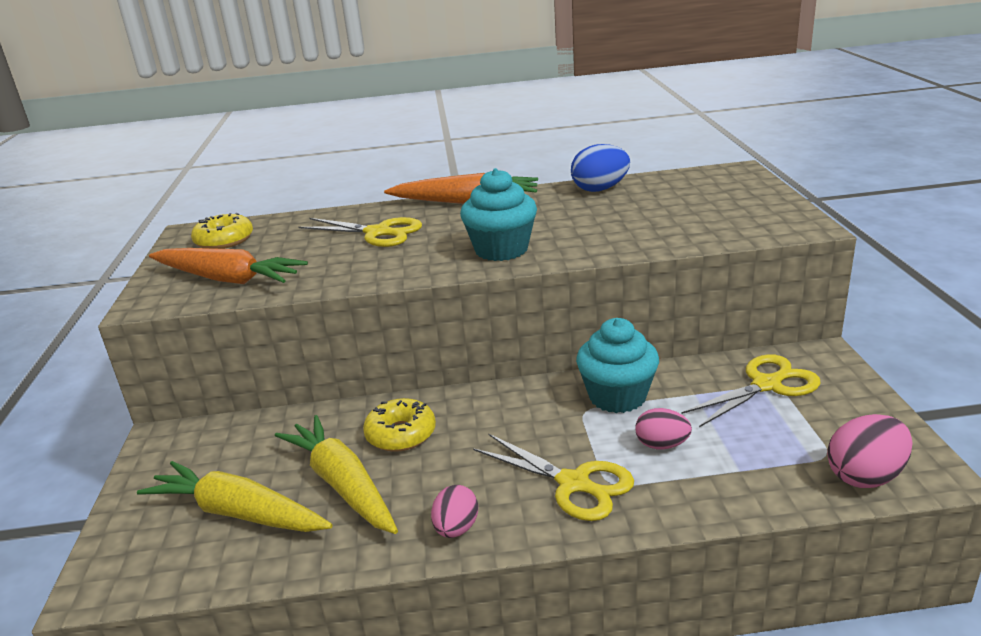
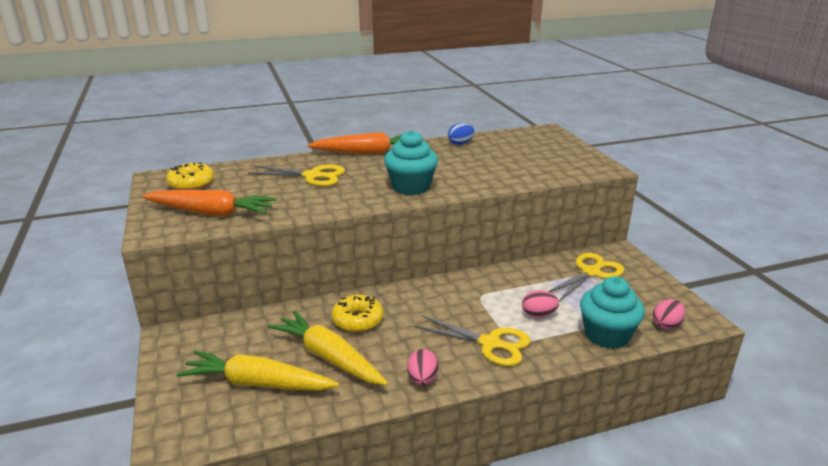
camera: 15 degrees left, 0 degrees up
(600, 189) = (460, 143): blue egg -> blue egg, size x0.66
(617, 396) = (498, 285): turquoise cupcake -> turquoise cupcake (606, 335)
(865, 476) = (666, 325): pink egg -> pink egg, size x0.66

